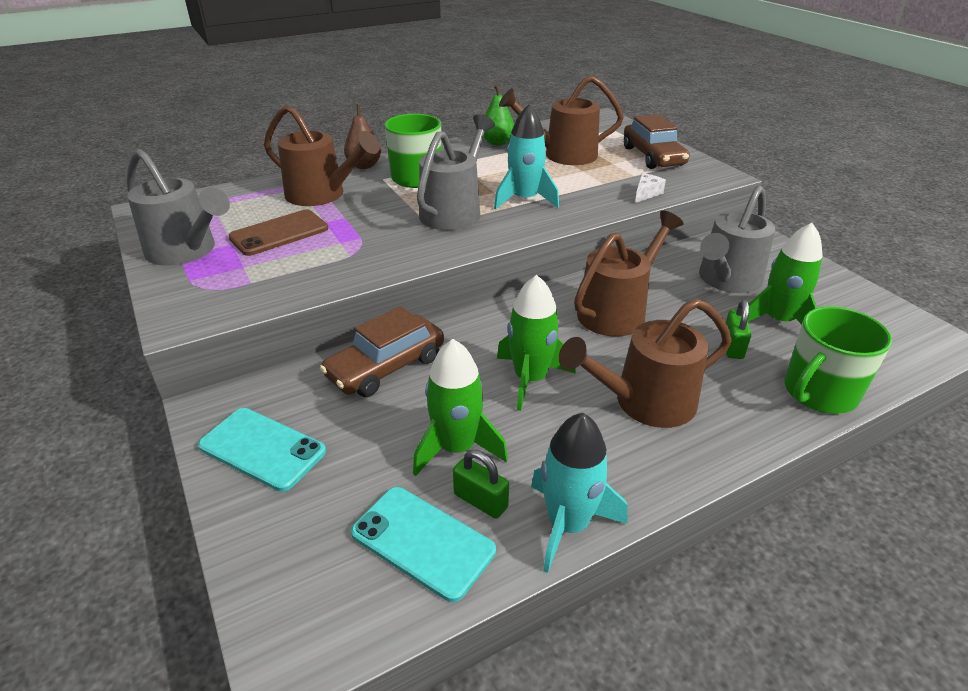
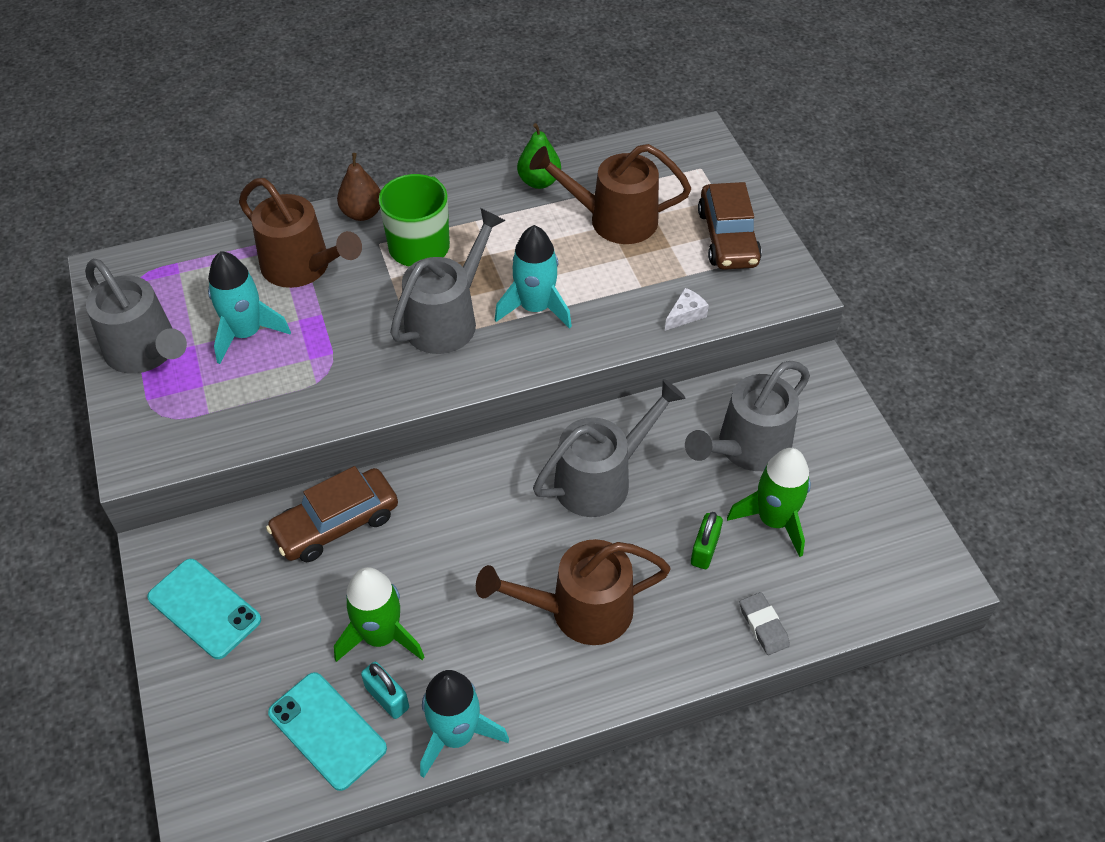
camera: 10 degrees right, 15 degrees up
(279, 233) = (246, 333): brown phone -> turquoise rocket
(480, 500) = (387, 698): green padlock -> turquoise padlock
(530, 379) = (476, 562): green rocket -> none
(617, 311) = (602, 479): brown watering can -> grey watering can
(819, 392) = (763, 626): green mug -> grey eraser

